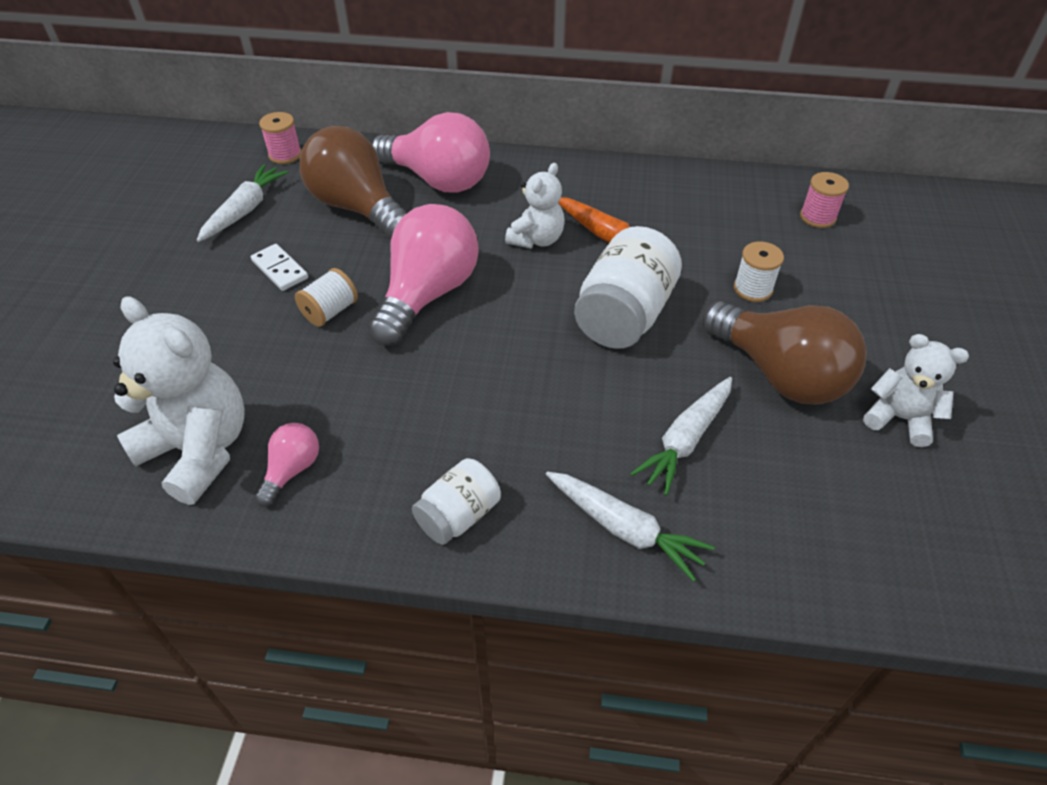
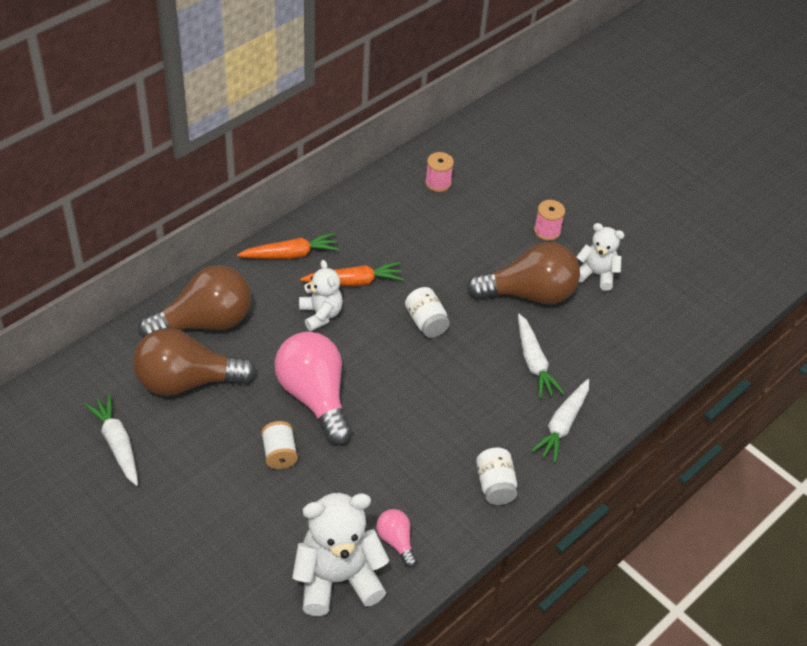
camera: 55 degrees left, 0 degrees up
(280, 269) = (208, 458): white domino -> none
(285, 155) = (72, 386): pink spool -> pink spool (547, 231)
(438, 180) = (205, 322): pink light bulb -> brown light bulb
(583, 181) = (290, 254): none -> orange carrot
(624, 315) = (426, 322): white jar -> white jar, size x0.58
(624, 529) = (562, 425): white carrot -> white carrot turned 135 degrees clockwise
(753, 289) = (462, 255): white spool -> none
(899, 418) = (596, 274): white teddy bear -> white teddy bear turned 45 degrees clockwise

